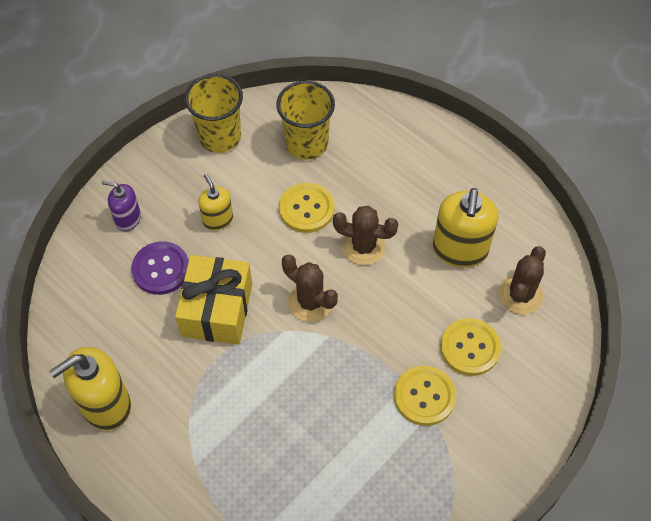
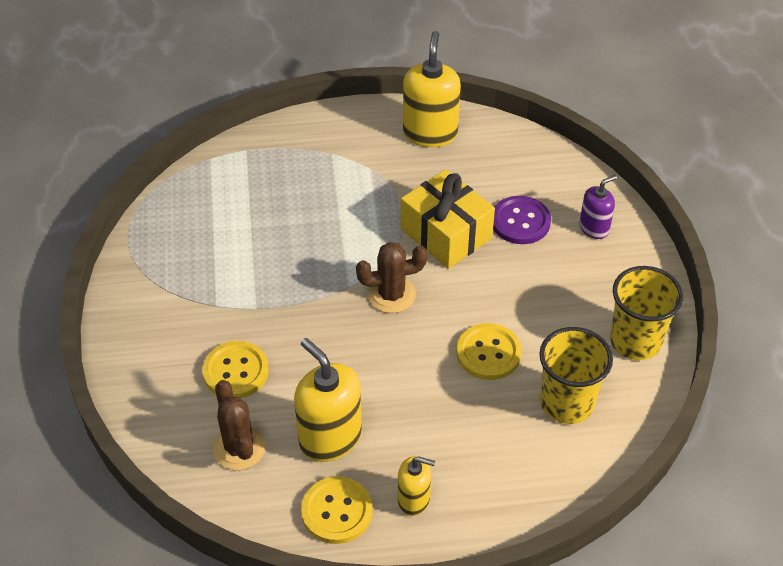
camera: 130 degrees right, 10 degrees down
(217, 220) = (537, 284): yellow soap dispenser -> yellow soap dispenser (414, 499)
(363, 247) = (407, 367): brown cactus -> none
(424, 396) = (232, 311): yellow button -> yellow button (337, 511)

